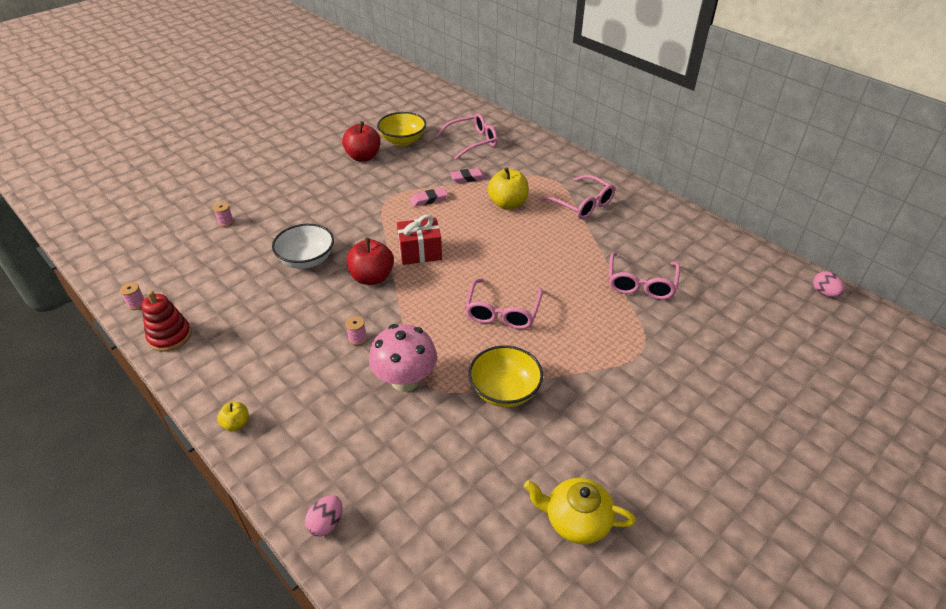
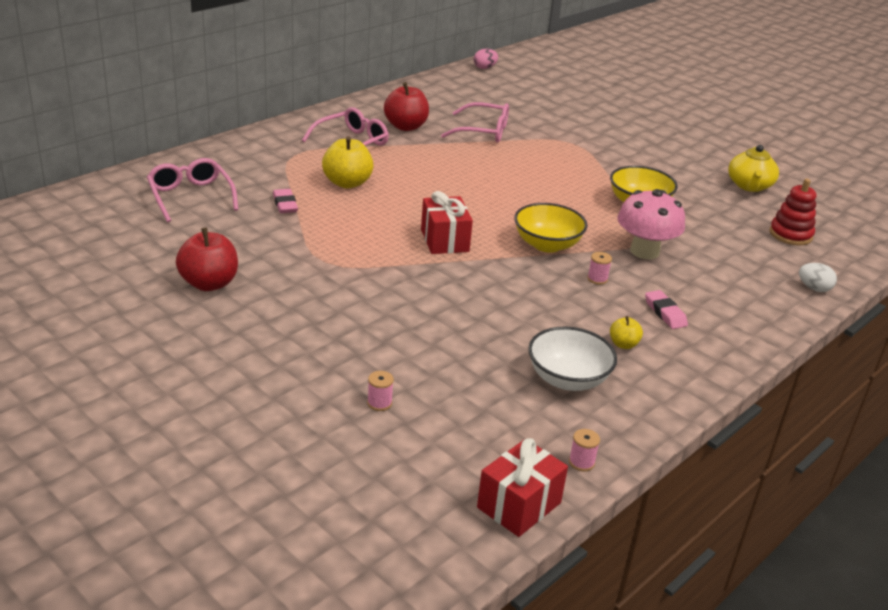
camera: 95 degrees left, 10 degrees down
(113, 273) = (519, 505): none -> red gift
(170, 336) = (633, 417): red stacking toy -> red stacking toy (790, 234)
(236, 424) = (740, 347): yellow apple -> yellow apple (623, 344)
(307, 260) = (466, 320): white bowl -> white bowl (567, 379)
(326, 523) = (814, 288): pink egg -> white egg
(372, 277) = (495, 272): red apple -> red apple (406, 126)
(403, 140) = (168, 250): yellow bowl -> yellow bowl (547, 245)
(428, 199) = (333, 232): pink eraser -> pink eraser (665, 313)
(502, 312) = (537, 198): pink glasses -> none

